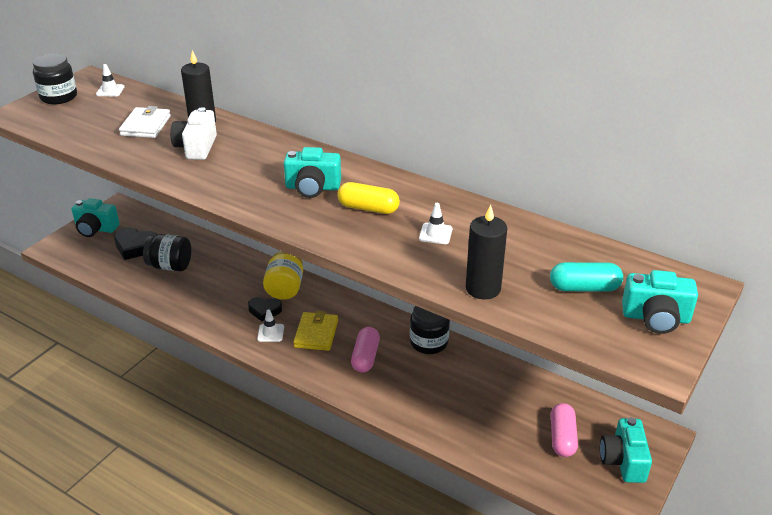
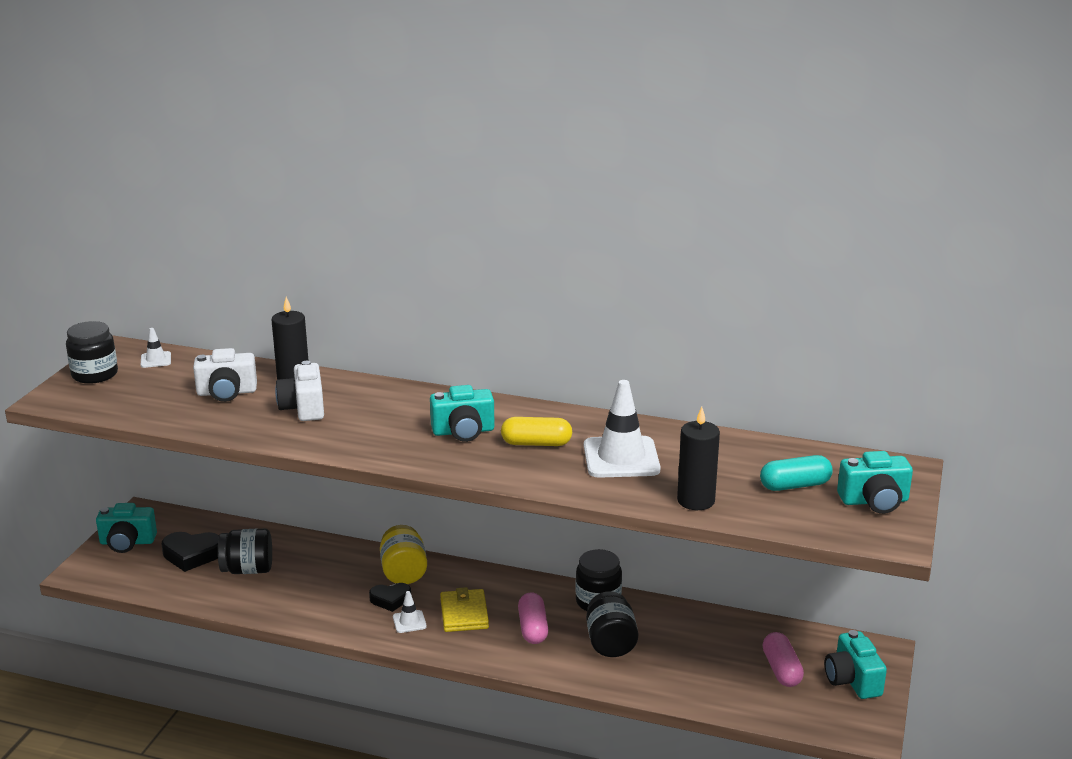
camera: 15 degrees left, 10 degrees down
(145, 126) = (227, 392): white wallet -> white camera
(424, 383) = (610, 643): none -> black jar
(435, 234) = (621, 458): white traffic cone -> white traffic cone, size x2.15

